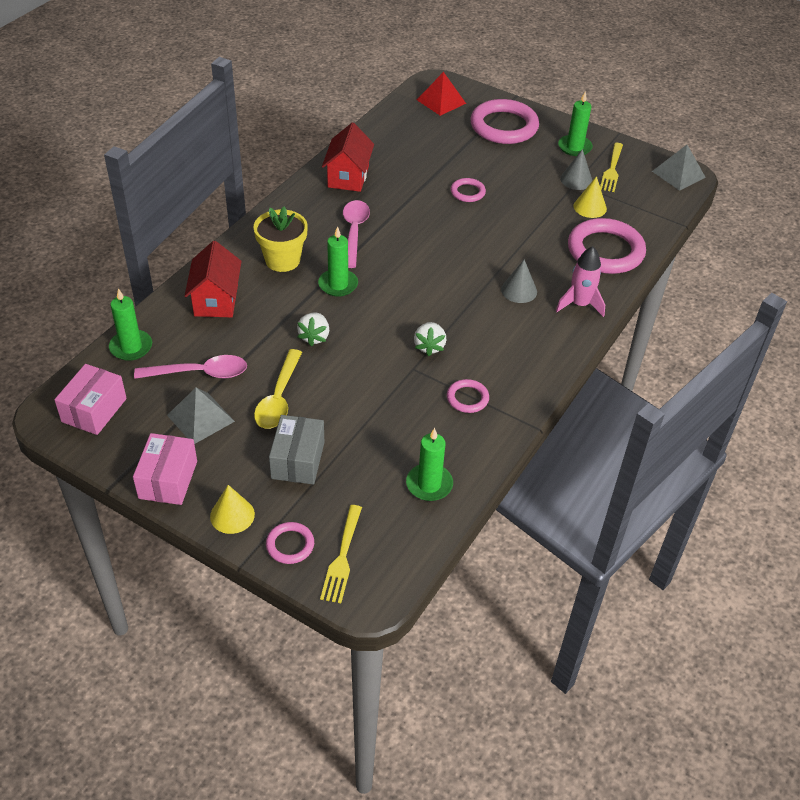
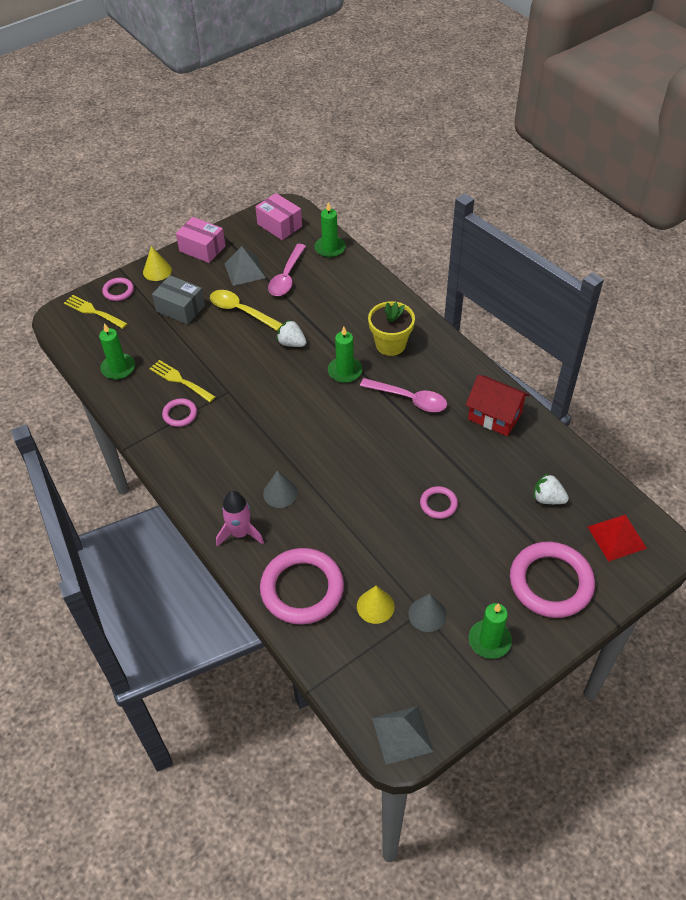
camera: 115 degrees right, 5 degrees up
(216, 300) = (359, 298): red house -> none
(429, 346) = (245, 408): white strawberry -> white strawberry (548, 498)
(612, 170) = (434, 661): yellow fork -> yellow fork (180, 380)

